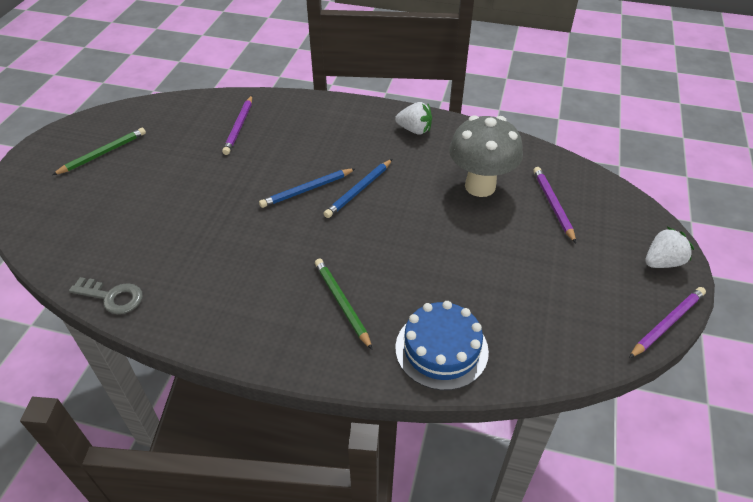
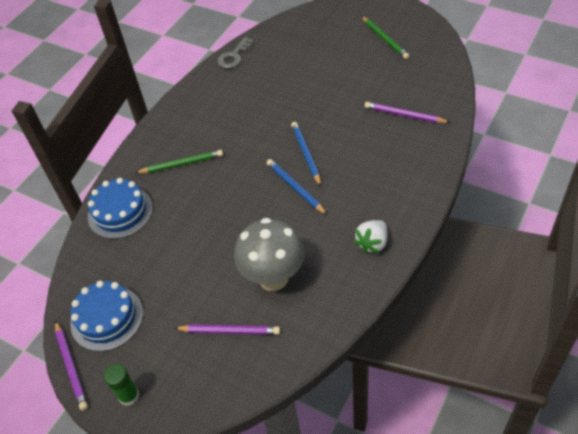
camera: 110 degrees right, 5 degrees up
(594, 310) = (107, 318): none -> blue cake
(662, 262) = (129, 396): white strawberry -> green glue stick

